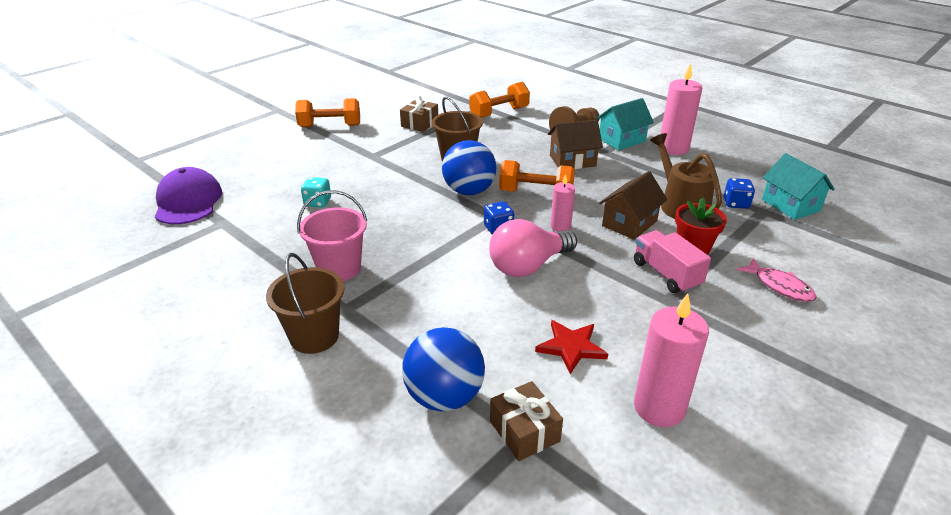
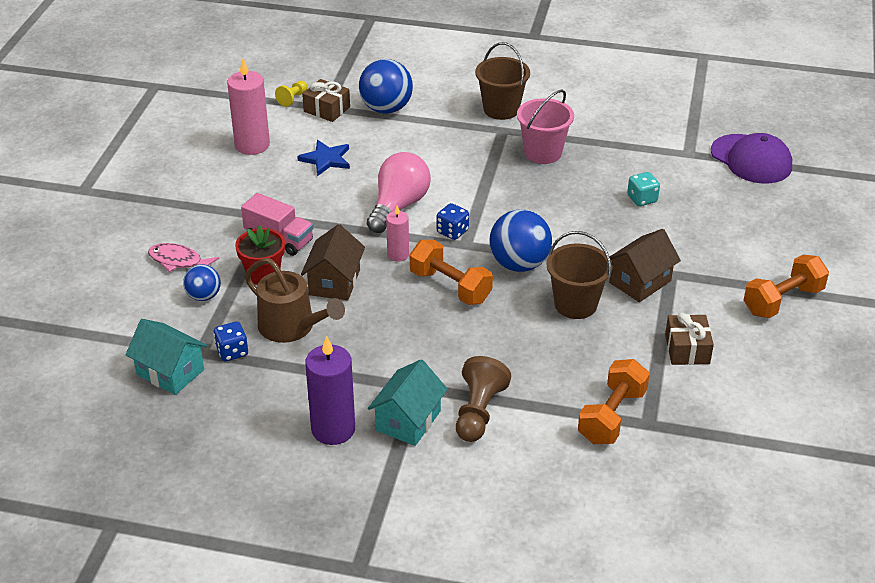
camera: 150 degrees right, 5 degrees up
(536, 193) = (450, 286): orange dumbbell -> orange dumbbell turned 60 degrees clockwise
(564, 477) = (292, 99): none -> yellow pawn
(571, 347) = (326, 159): red star -> blue star
(572, 161) = (445, 353): brown house -> brown house (640, 282)
(673, 148) = (333, 429): pink candle -> purple candle
(755, 248) = (204, 296): none -> blue ball

